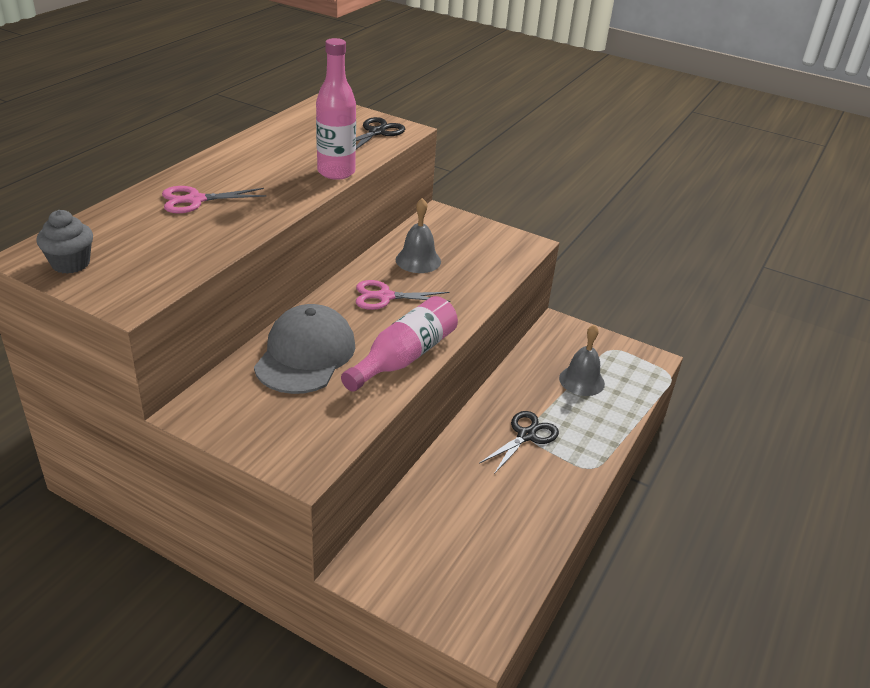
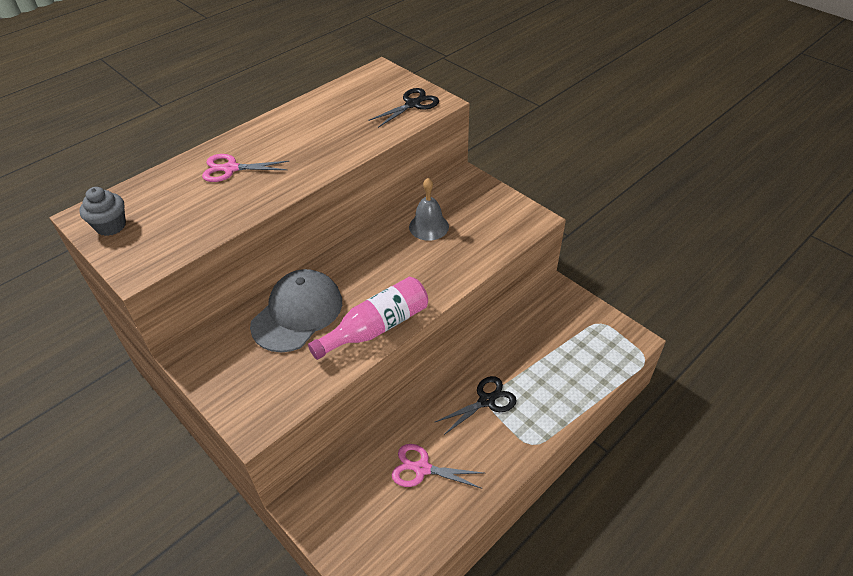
camera: 20 degrees right, 10 degrees up
(336, 172) = (358, 147): pink bottle -> none
(385, 297) = (385, 262): pink scissors -> pink scissors (422, 468)
(581, 381) = (558, 352): grey bell -> none

